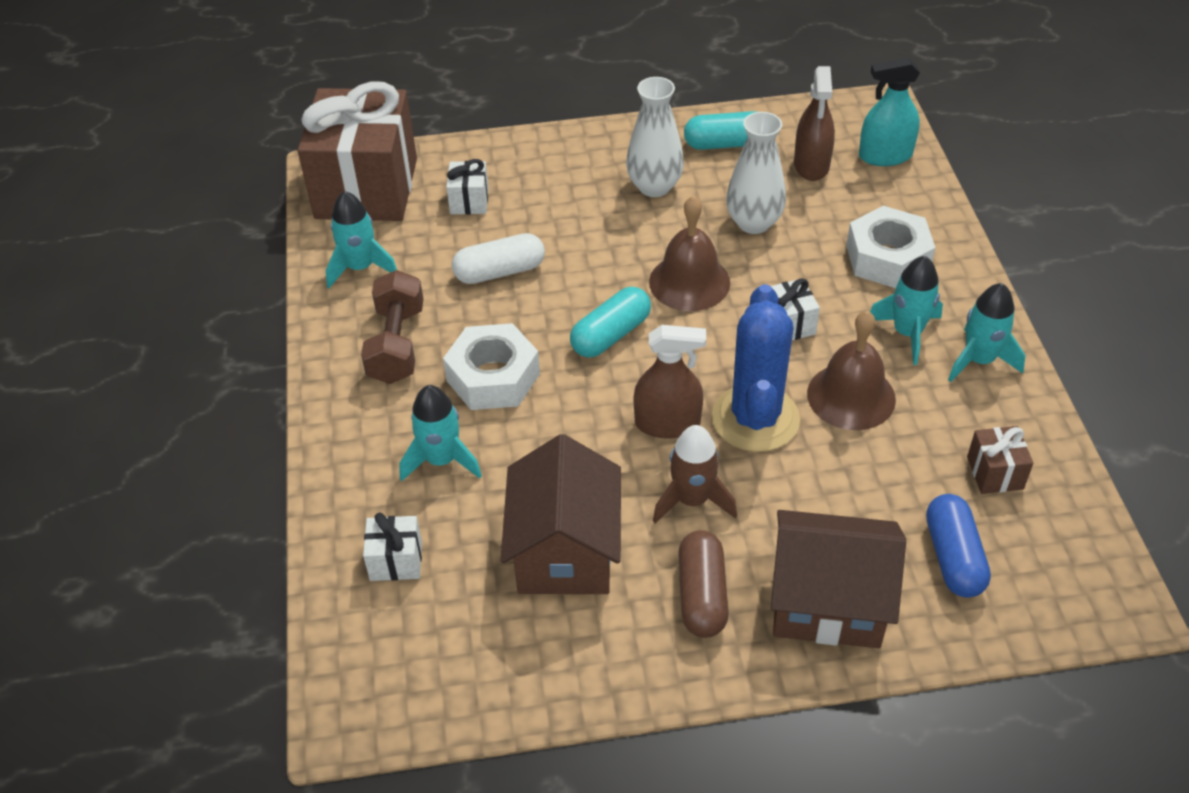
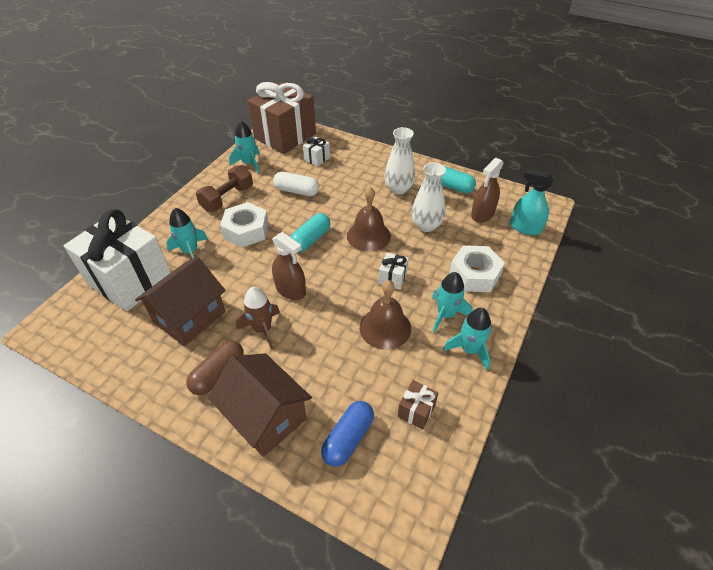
camera: 35 degrees right, 0 degrees up
(396, 561) = (130, 280): white gift -> white gift, size x2.48
(611, 335) = (310, 239): turquoise capsule -> turquoise capsule turned 45 degrees counterclockwise
(755, 419) = (330, 311): blue cactus -> none

